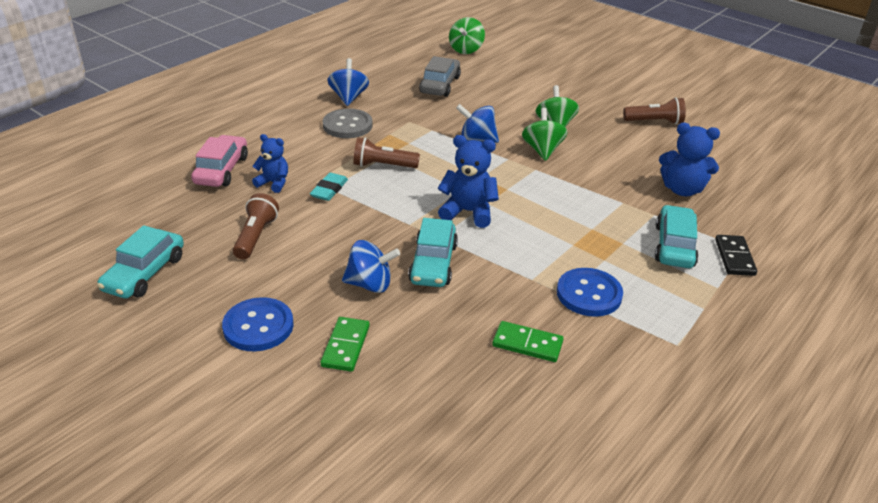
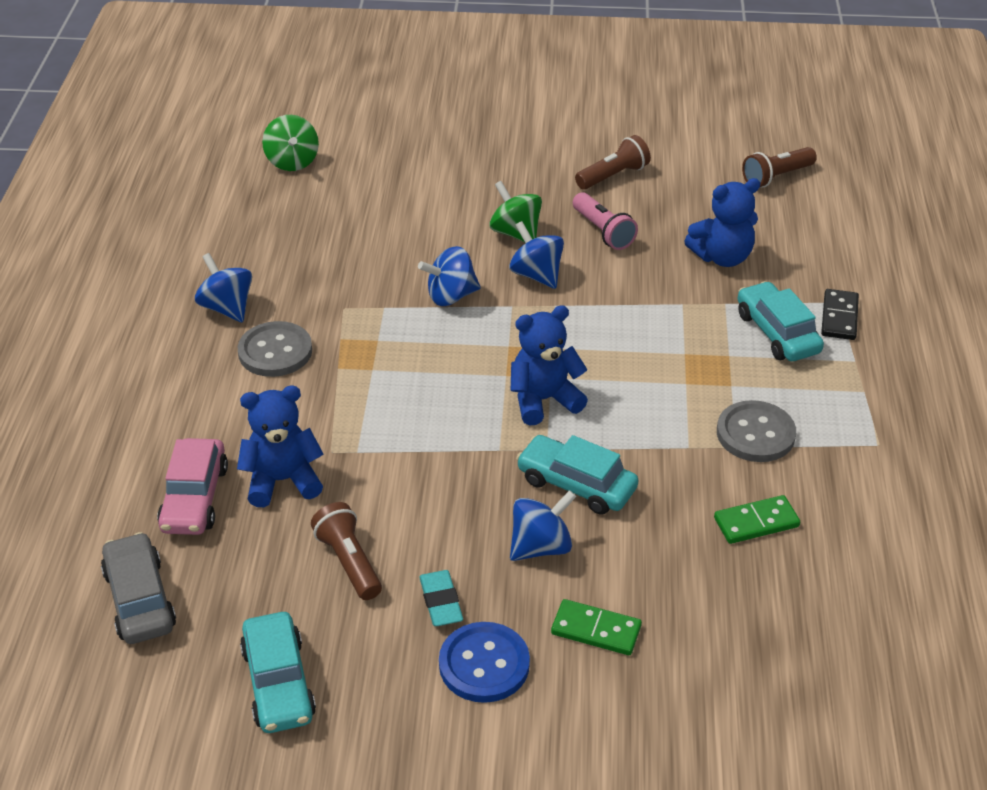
camera: 35 degrees left, 5 degrees up
(222, 170) = (194, 498): pink car -> pink car turned 150 degrees counterclockwise
(274, 183) = (282, 480): blue teddy bear -> blue teddy bear, size x1.53
(329, 190) = (360, 454): turquoise eraser -> turquoise eraser (441, 602)
(345, 346) = (596, 630): green domino -> green domino turned 45 degrees counterclockwise
(383, 165) = (384, 387): brown flashlight -> brown flashlight (776, 177)
(433, 263) = (576, 484): turquoise car -> turquoise car turned 150 degrees clockwise
(440, 85) = (320, 234): grey car -> grey car (140, 599)
(542, 150) = (536, 275): green spinning top -> blue spinning top
(589, 294) = (755, 434): blue button -> grey button
(613, 146) = (603, 231): none -> pink flashlight
(734, 257) = (839, 317): black domino -> black domino turned 45 degrees clockwise

